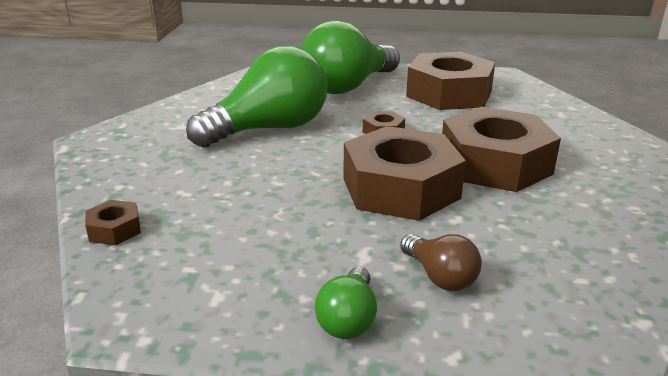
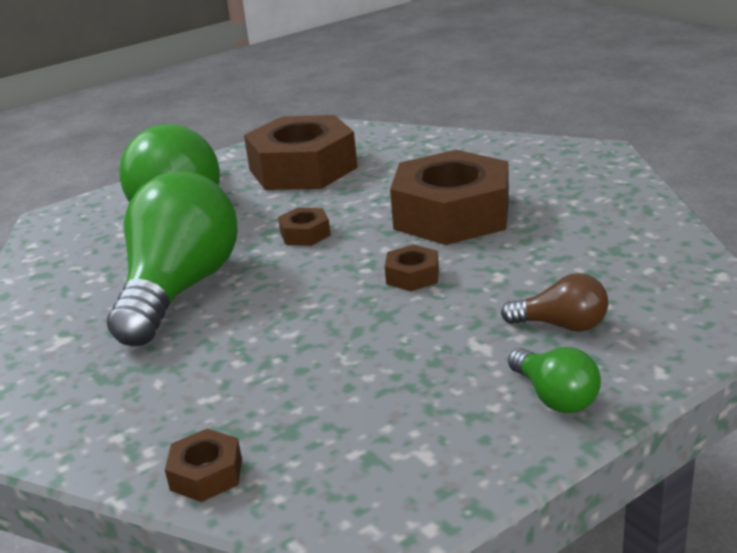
camera: 40 degrees left, 0 degrees up
(400, 188) = (412, 276): brown nut -> brown nut, size x0.42

